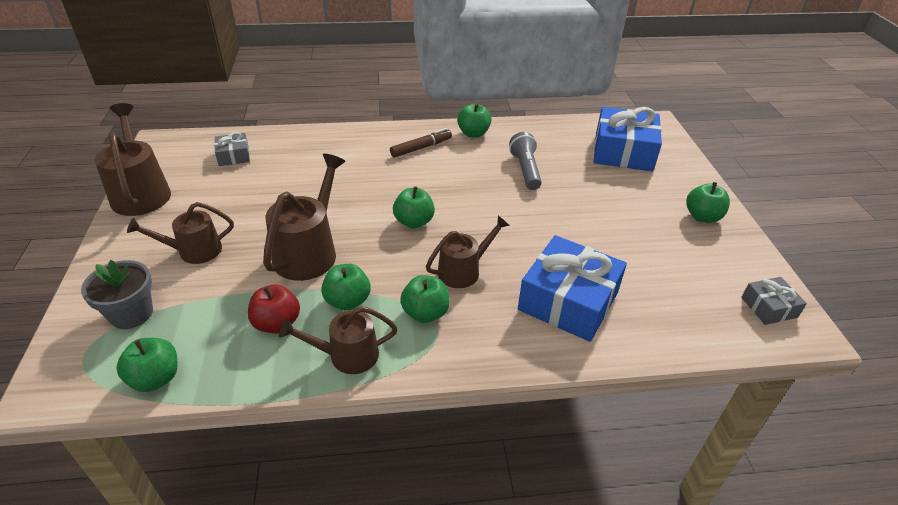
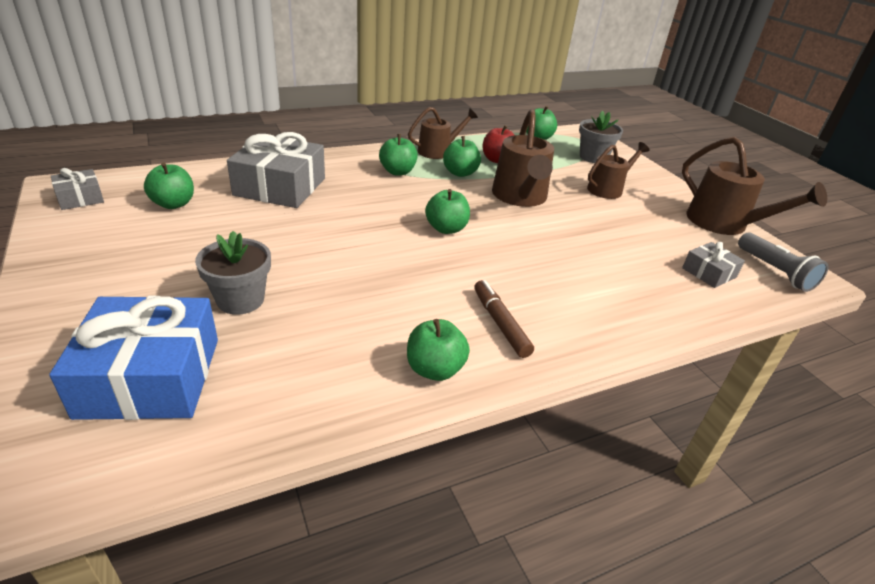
camera: 160 degrees right, 5 degrees down
(421, 148) = (500, 323): brown marker -> brown marker turned 120 degrees clockwise
(463, 271) = (378, 197): brown watering can -> none
(525, 170) = (332, 310): grey flashlight -> grey flashlight (775, 271)
(568, 301) = (280, 187): blue gift -> grey gift
(585, 184) = (240, 300): none -> grey flower pot
(702, 217) = (81, 275): green apple -> green apple (173, 204)

